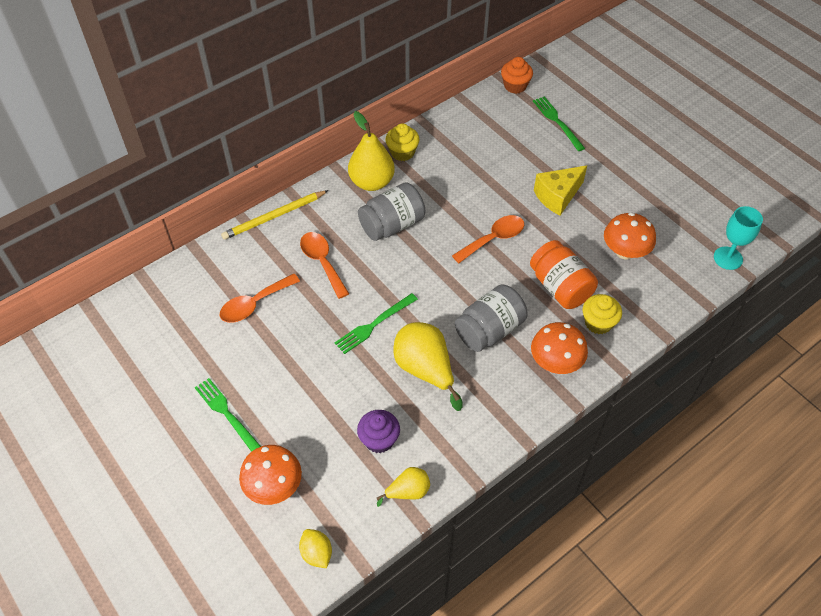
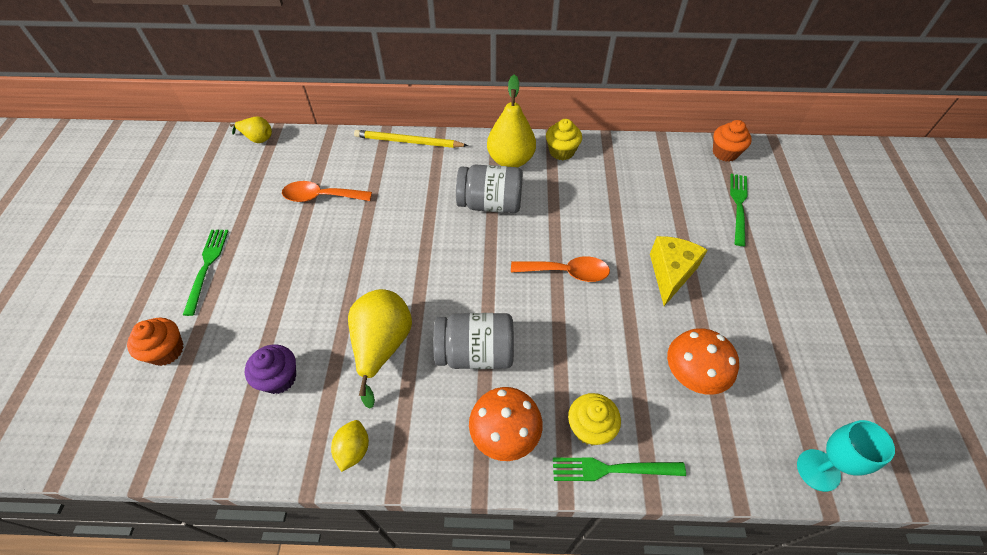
camera: 40 degrees right, 0 degrees up
(274, 486) = (166, 351): orange mushroom -> orange cupcake
(317, 553) = (124, 437): yellow lemon -> yellow lemon (353, 450)
(322, 262) = (404, 198): orange spoon -> none
(374, 324) = (386, 275): green fork -> green fork (612, 469)
(408, 492) = (246, 447): yellow pear -> yellow pear (257, 138)
(557, 196) = (671, 273): yellow cheese -> yellow cheese turned 105 degrees clockwise
(560, 287) = (586, 362): orange jar -> none

